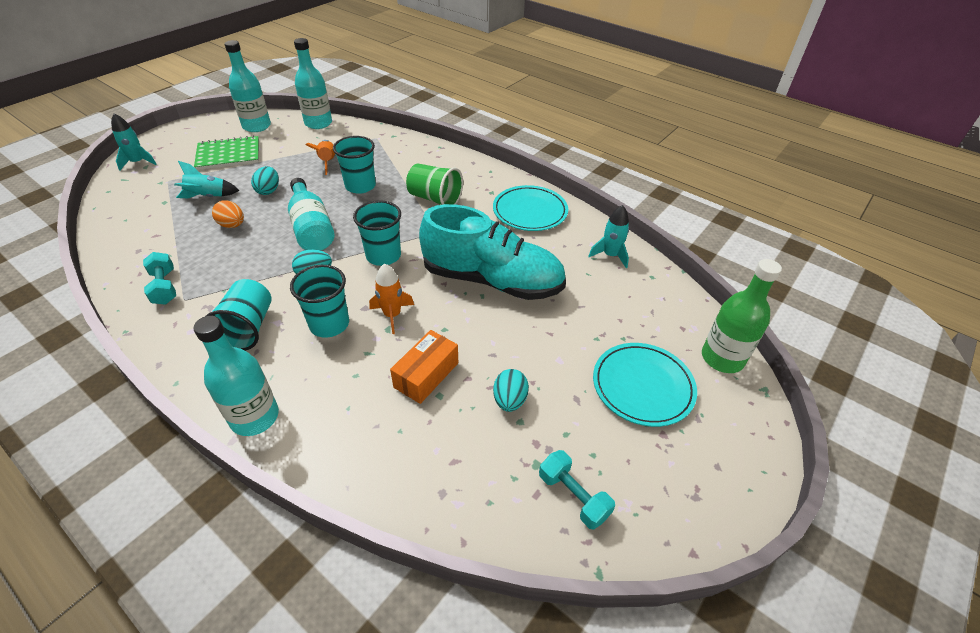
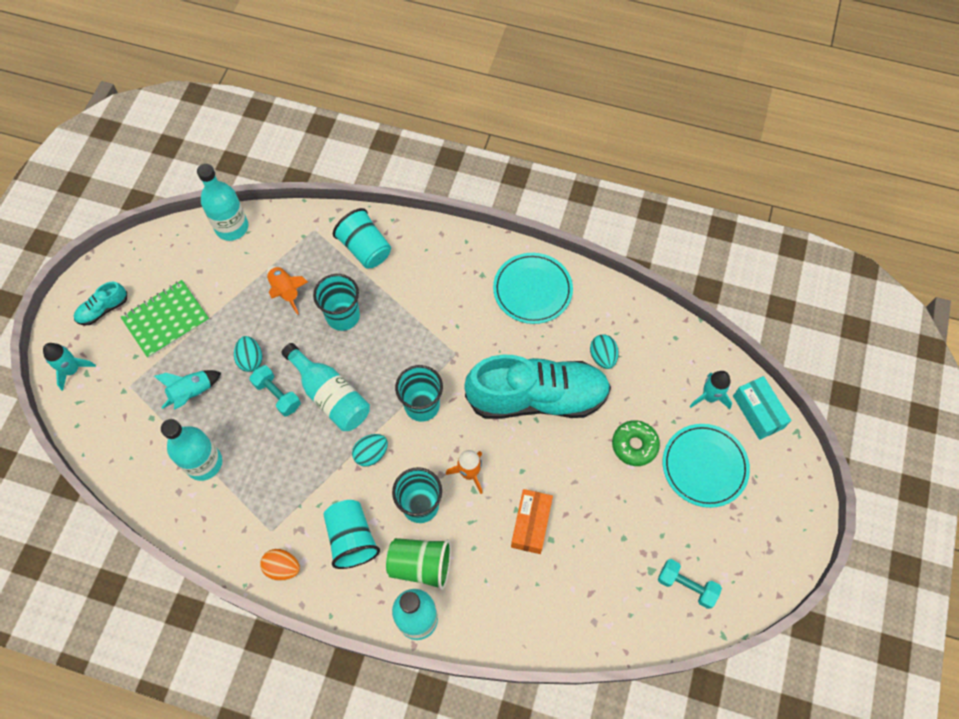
camera: 20 degrees left, 20 degrees up
(165, 287) = (241, 524): turquoise dumbbell -> turquoise dumbbell (277, 395)
(192, 139) = (103, 309): none -> turquoise shoe
(232, 225) = (248, 422): orange egg -> orange egg (282, 567)
(256, 126) = (163, 259): turquoise bottle -> turquoise bottle (204, 463)
(407, 156) = (365, 249): none -> turquoise cup
(435, 199) = (430, 307): green cup -> green cup (421, 565)
(509, 400) = (607, 522): turquoise egg -> turquoise egg (602, 357)
(572, 344) = (634, 445): none -> green donut
(610, 255) = (630, 324): turquoise rocket -> turquoise rocket (709, 397)
(722, 358) = (757, 412): green bottle -> turquoise box

